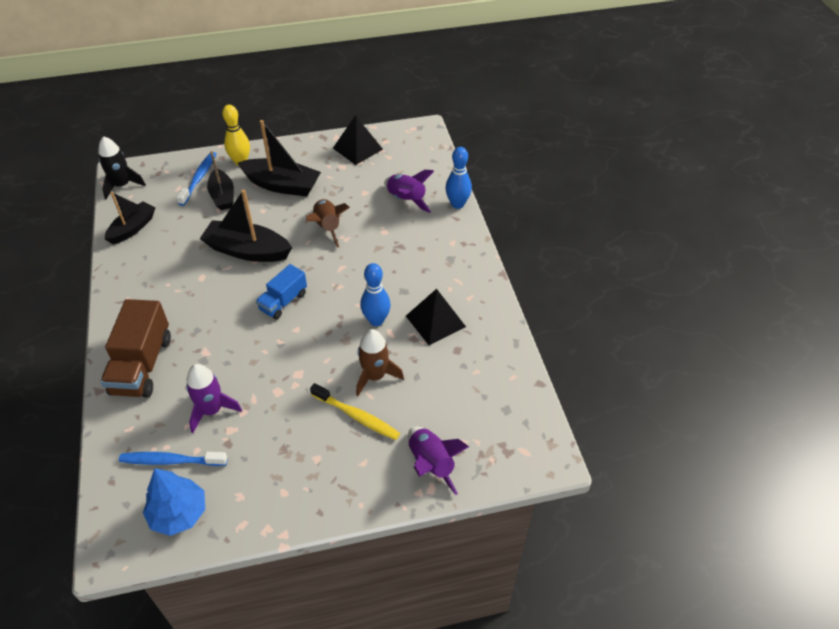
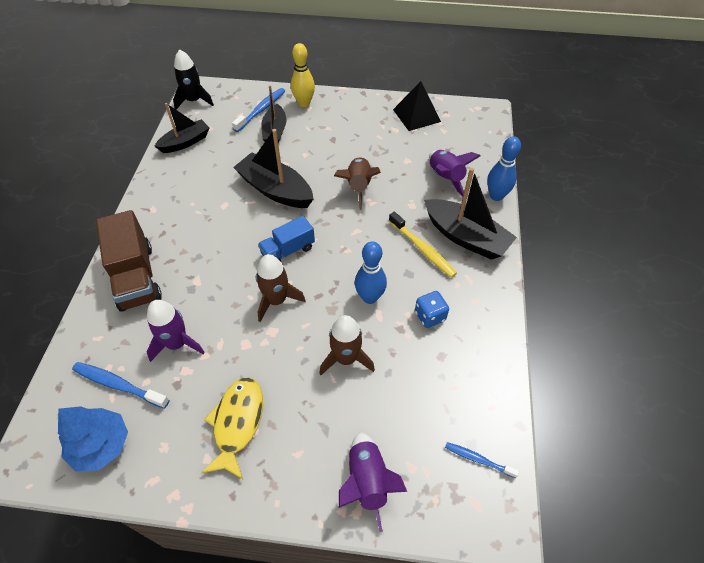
camera: 20 degrees right, 5 degrees up
(142, 365) = (136, 277): brown truck -> brown truck turned 45 degrees counterclockwise
(282, 185) = (332, 134): black boat -> black boat (465, 237)
(291, 347) = (276, 300): none -> brown rocket
(299, 456) = (237, 423): none -> yellow fish
(356, 416) = (311, 397): yellow toothbrush -> yellow toothbrush (422, 249)
(435, 321) = (430, 316): black pyramid -> blue dice
(515, 419) = (478, 459): none -> blue toothbrush

